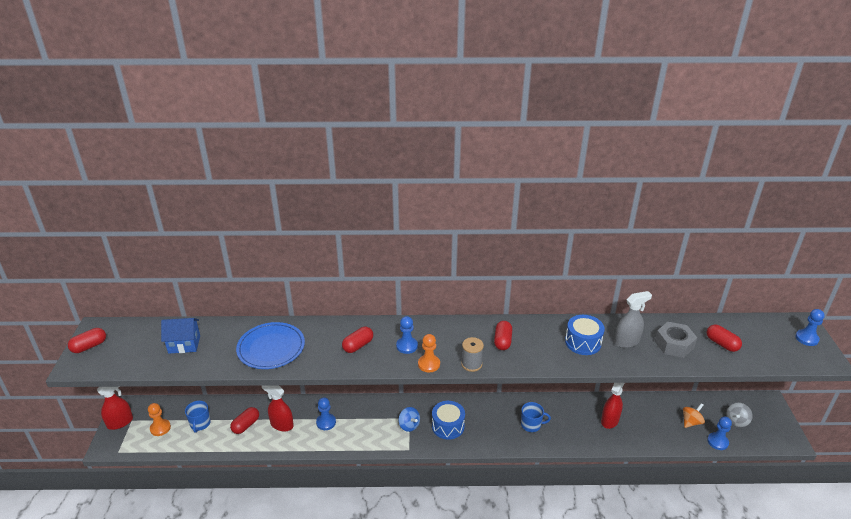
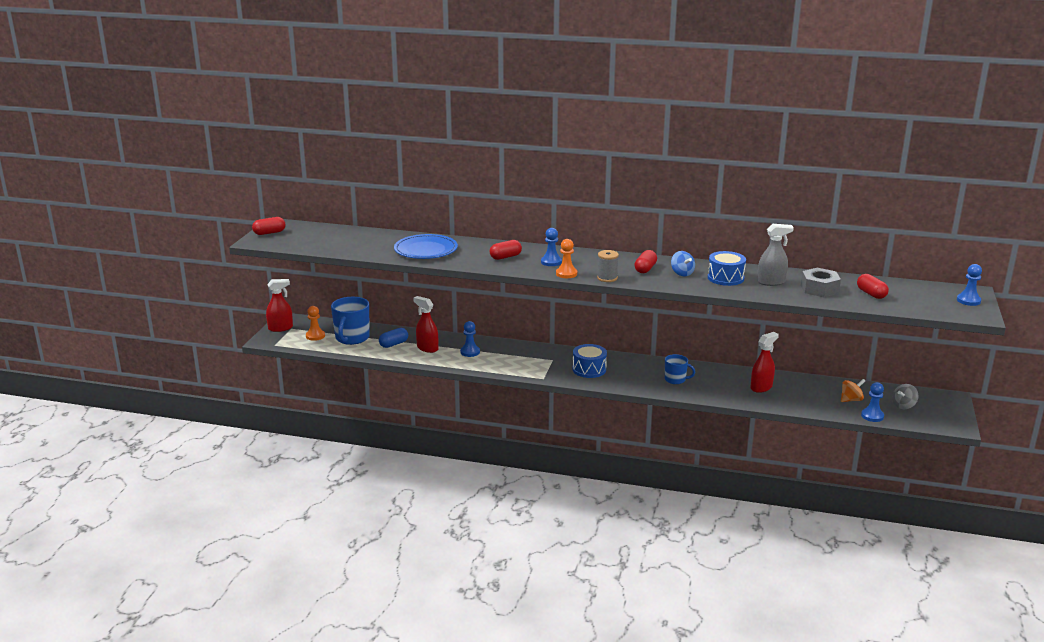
camera: 15 degrees right, 10 degrees down
(184, 344) = (350, 240): blue house -> none
(200, 424) = (352, 338): blue mug -> blue mug, size x1.74
(246, 425) = (394, 344): red capsule -> blue capsule
(409, 425) = (550, 364): blue spinning top -> blue spinning top (682, 273)

